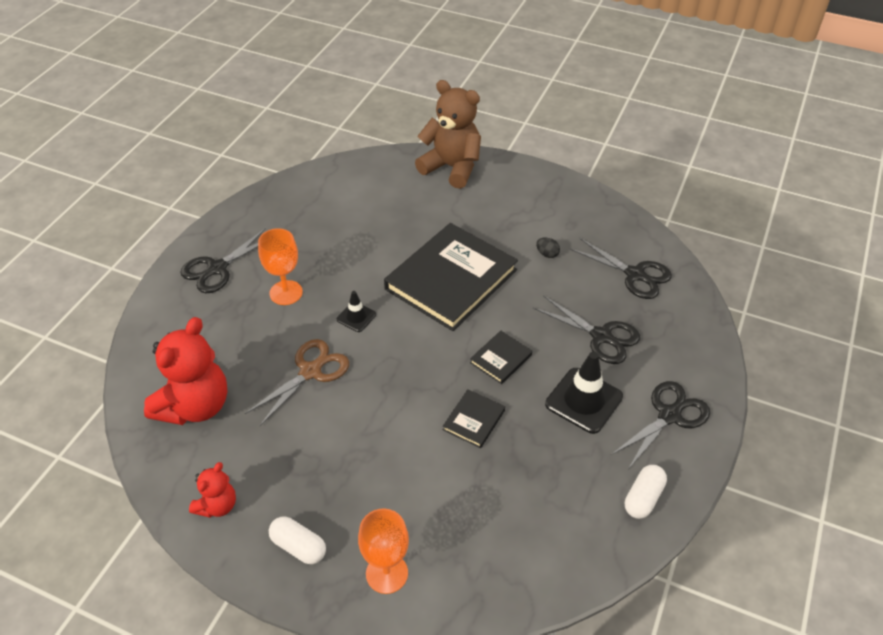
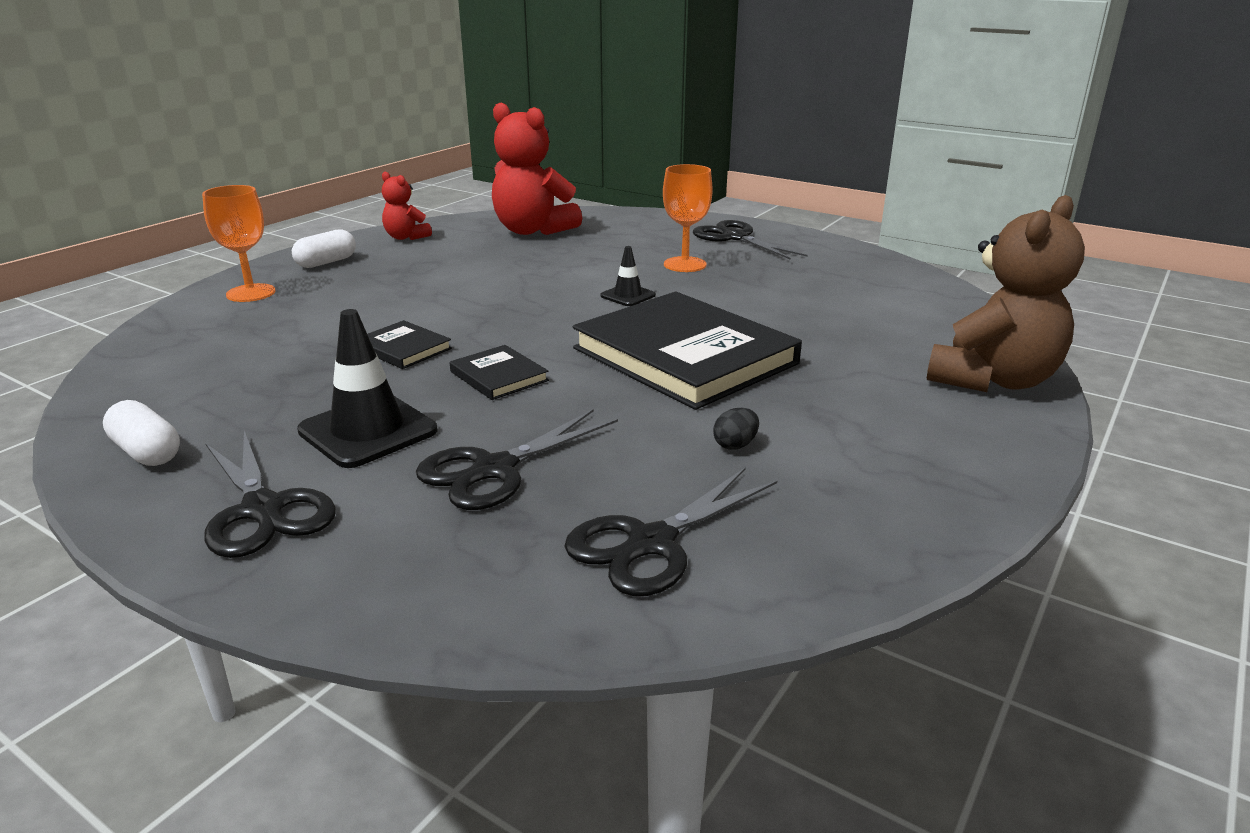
camera: 100 degrees right, 20 degrees down
(310, 371) = (548, 272): brown scissors -> none

